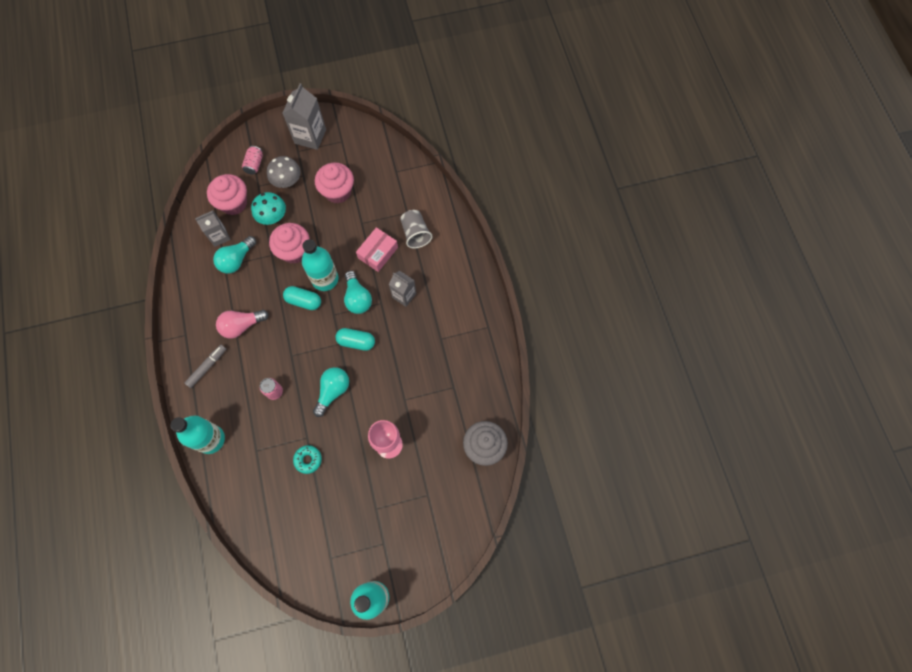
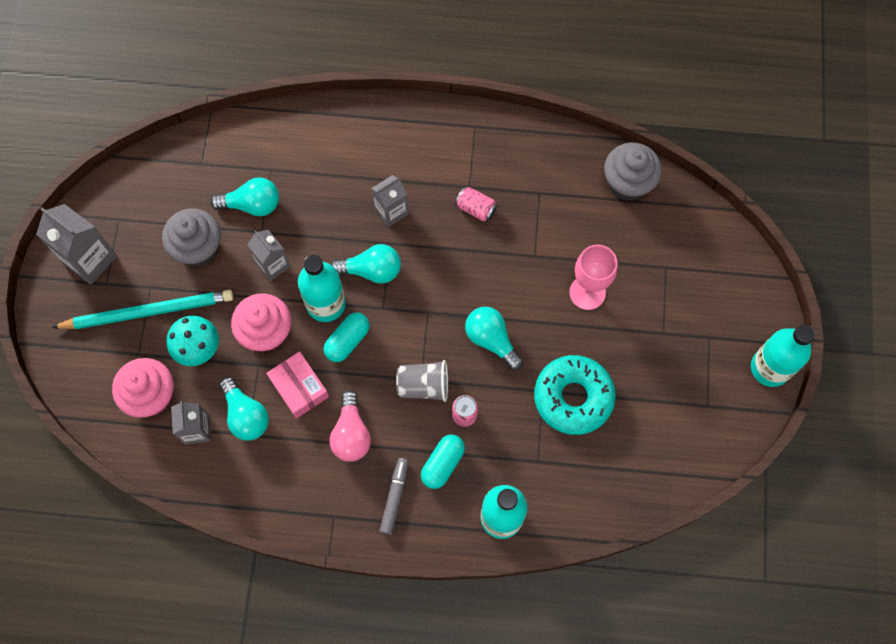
camera: 70 degrees left, 0 degrees up
(207, 367) = (394, 497): grey marker -> grey marker turned 45 degrees clockwise
(254, 164) = (99, 350): pink can -> pink can (476, 208)
(287, 180) = (148, 311): grey mushroom -> turquoise pencil
(308, 460) = (573, 397): turquoise donut -> turquoise donut, size x2.08
(338, 192) = (198, 248): pink cupcake -> grey cupcake
(341, 238) = (273, 265): none -> grey carton
(356, 342) = (433, 290): turquoise capsule -> turquoise capsule (442, 464)
(378, 211) = (252, 204): none -> turquoise light bulb
(378, 253) = (315, 224): pink box -> pink box (299, 388)
(415, 234) = (307, 169): grey cup -> grey cup (423, 386)

